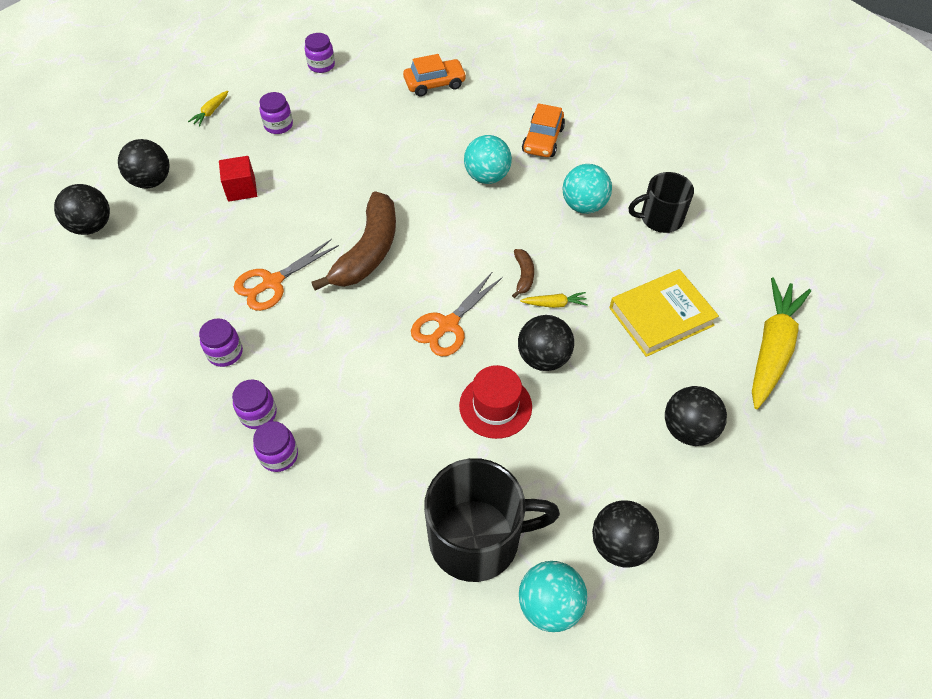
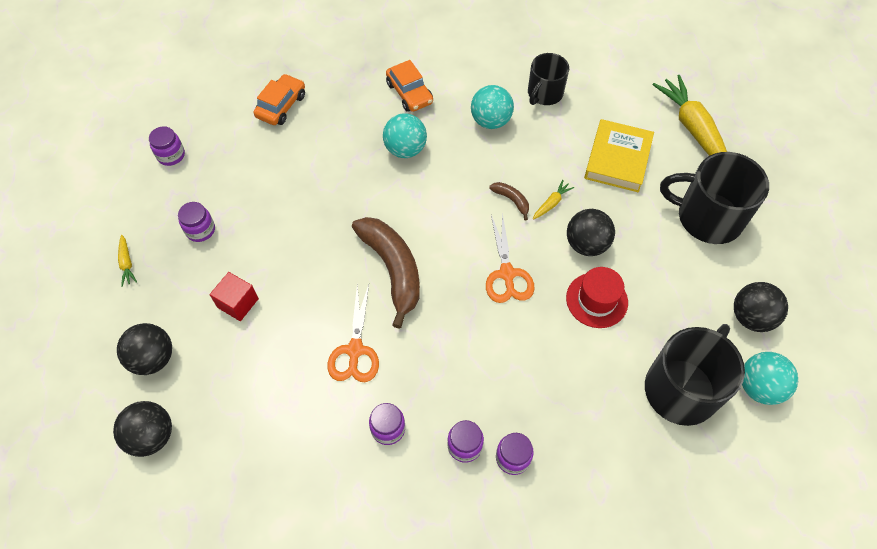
camera: 45 degrees left, 5 degrees up
(688, 429) = (707, 217): black ball -> black mug

